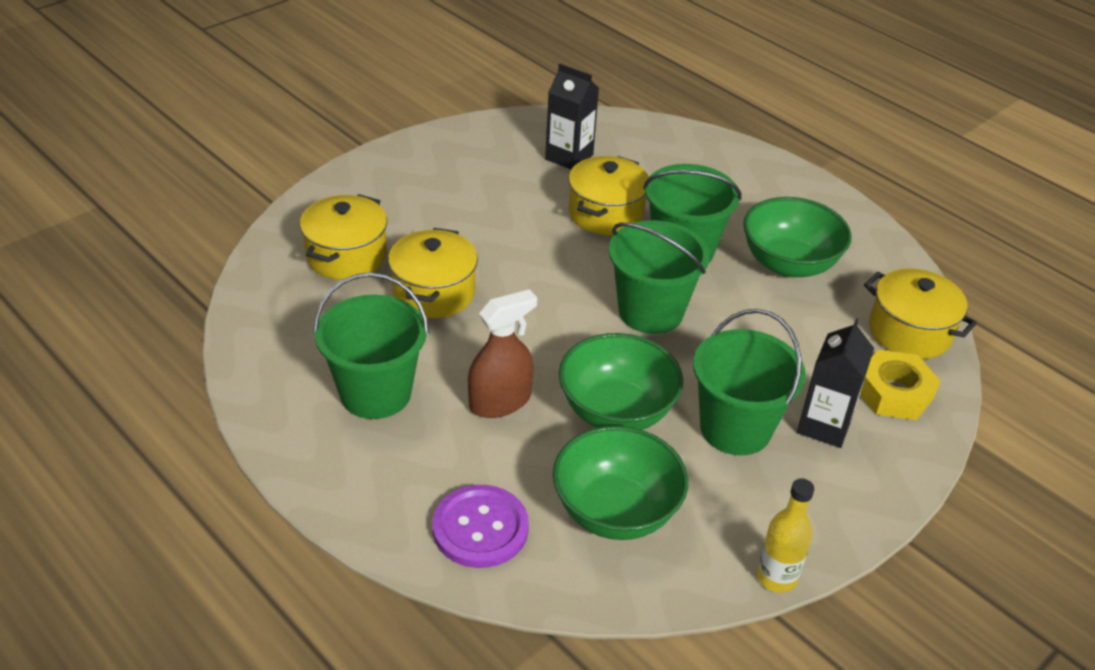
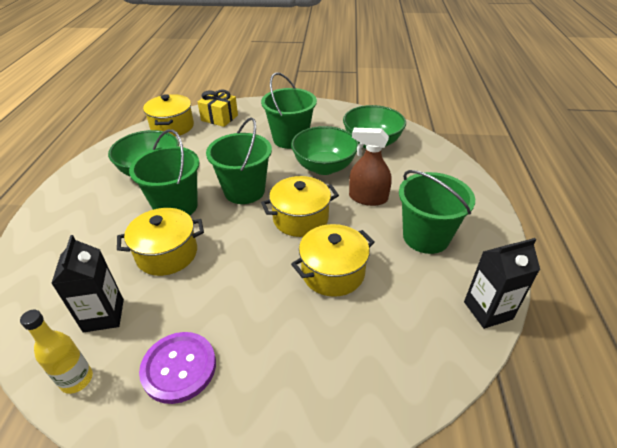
camera: 130 degrees left, 0 degrees up
(346, 256) = (358, 343): yellow pot -> yellow pot (300, 218)
(480, 528) = (430, 164): purple button -> purple button (179, 368)
(776, 577) = (345, 107): yellow bottle -> yellow bottle (77, 379)
(824, 426) = (260, 124): black carton -> black carton (488, 310)
(894, 393) = (219, 118): yellow nut -> yellow gift

